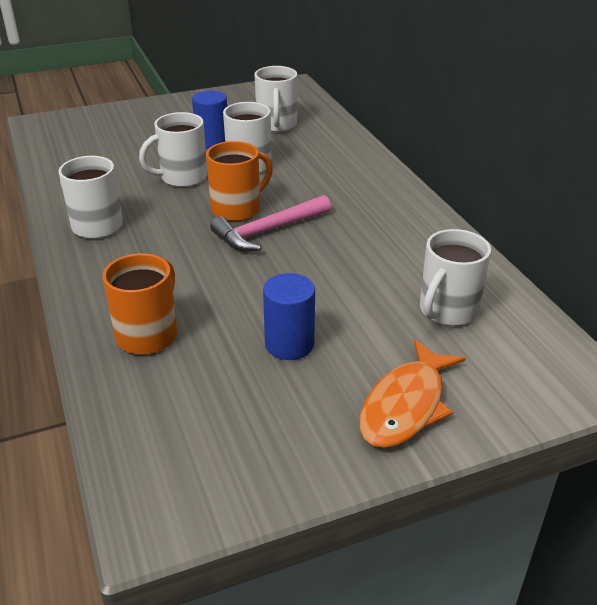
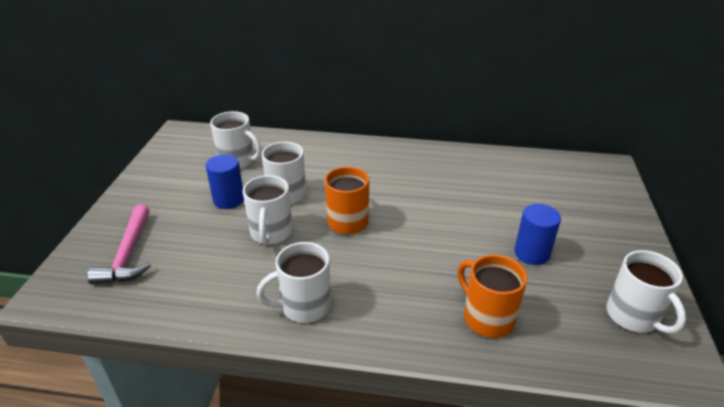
camera: 60 degrees left, 0 degrees up
(268, 231) = (391, 217): pink hammer -> pink hammer (128, 254)
(406, 405) = (609, 230): orange fish -> none
(447, 311) = (528, 182): white mug -> white mug (633, 316)

